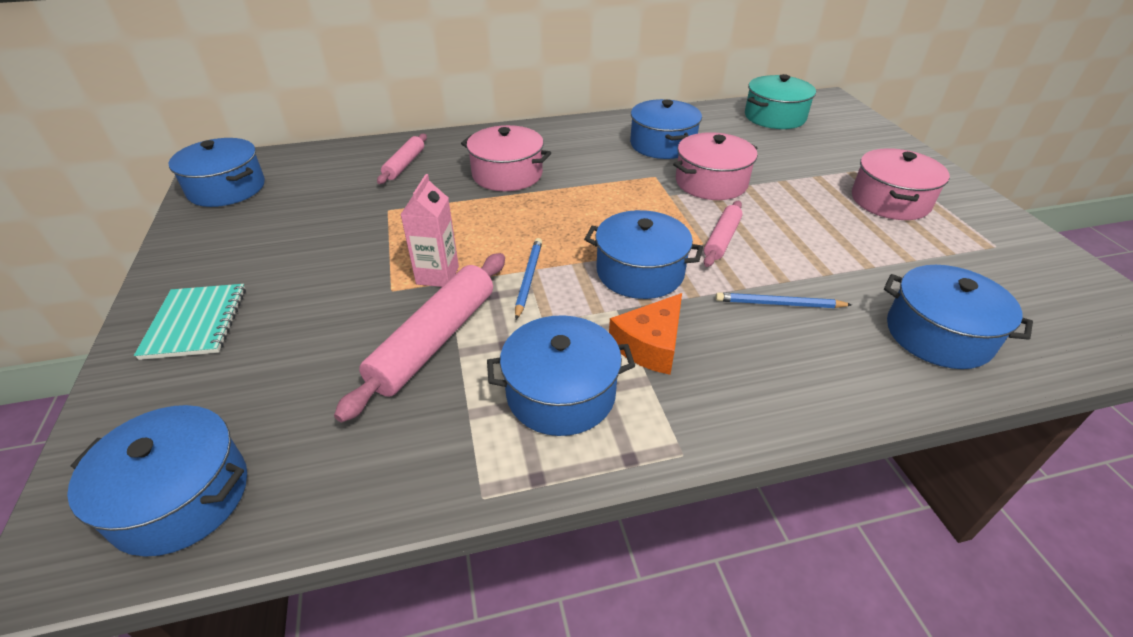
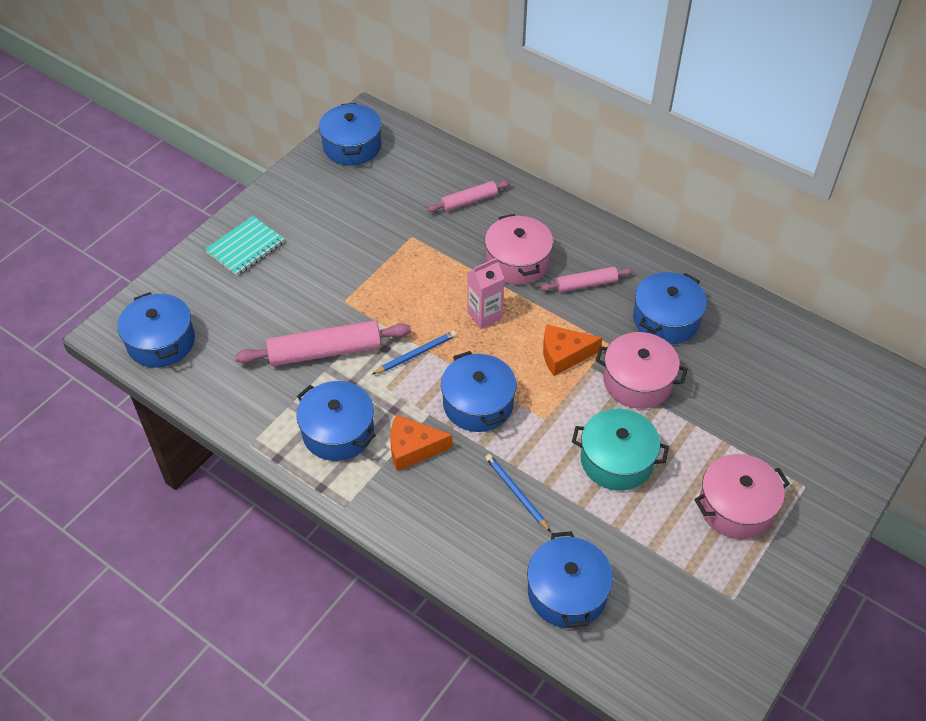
camera: 50 degrees right, 10 degrees up
(437, 275) = (376, 311): pink carton -> pink carton (484, 315)
(640, 201) = (564, 355): none -> orange cheese
(721, 239) = (562, 427): pink rolling pin -> pink rolling pin (586, 284)
(774, 117) = (812, 366): turquoise pot -> turquoise pot (616, 460)

